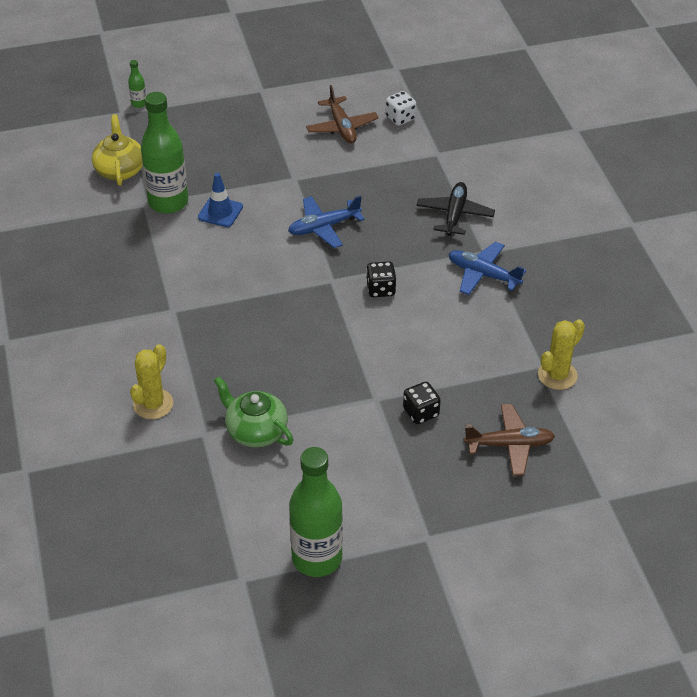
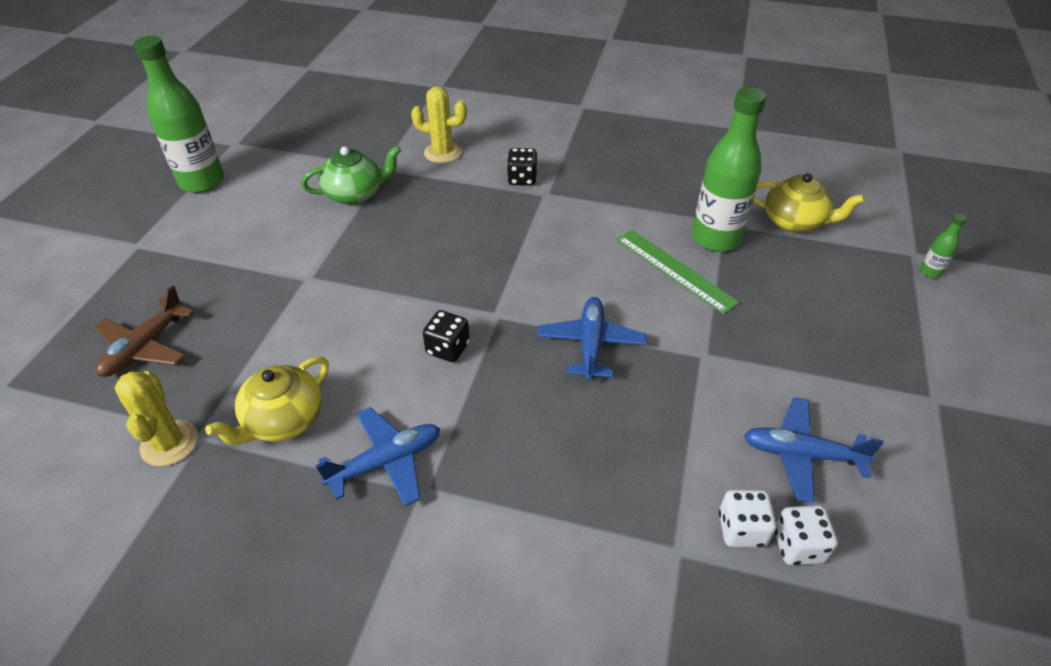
camera: 120 degrees right, 0 degrees up
(153, 404) = (442, 153): yellow cactus -> yellow cactus turned 45 degrees counterclockwise
(220, 212) = (675, 270): blue traffic cone -> green ruler
(341, 127) = (801, 454): brown plane -> blue plane
(407, 137) = (741, 529): none -> white dice
(421, 412) = (257, 301): black dice -> black dice (522, 179)
(455, 215) = (521, 494): black plane -> none
(497, 334) = (283, 420): none -> yellow teapot

